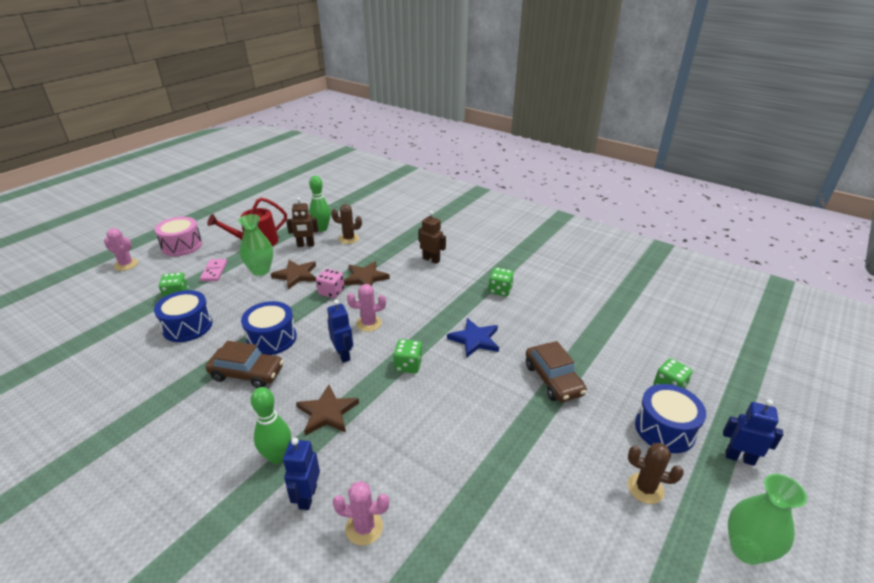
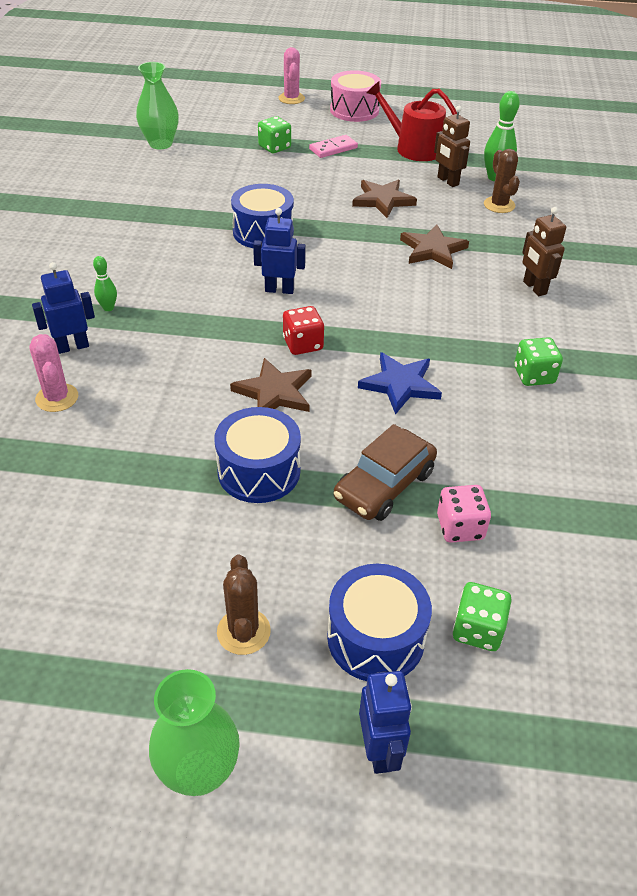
camera: 60 degrees right, 10 degrees up
(187, 326) = (236, 176): blue drum -> blue drum (259, 471)
(247, 373) = (201, 240): brown car -> none
(260, 270) = (366, 174): green vase -> green vase (160, 144)
(278, 457) = (108, 308): green bowling pin -> green bowling pin, size x0.56
(327, 413) = (185, 314): brown star -> brown star (274, 392)
(331, 292) = (379, 236): pink dice -> pink dice (460, 527)
(343, 355) = (279, 290): blue robot -> blue robot turned 120 degrees counterclockwise
(369, 323) = (349, 286): pink cactus -> none
(408, 365) = (303, 344): green dice -> red dice
(431, 259) = (534, 288): brown robot -> brown robot turned 150 degrees clockwise

